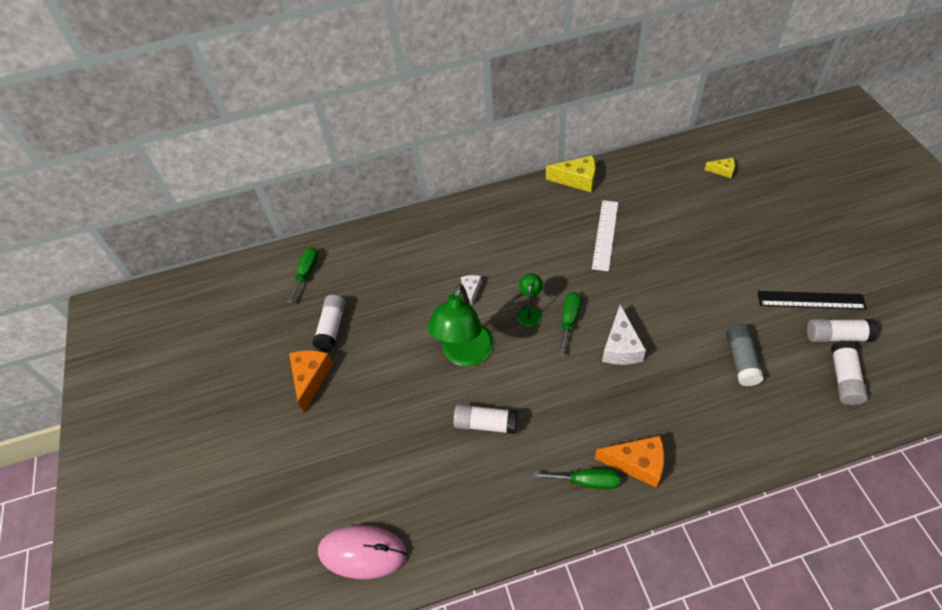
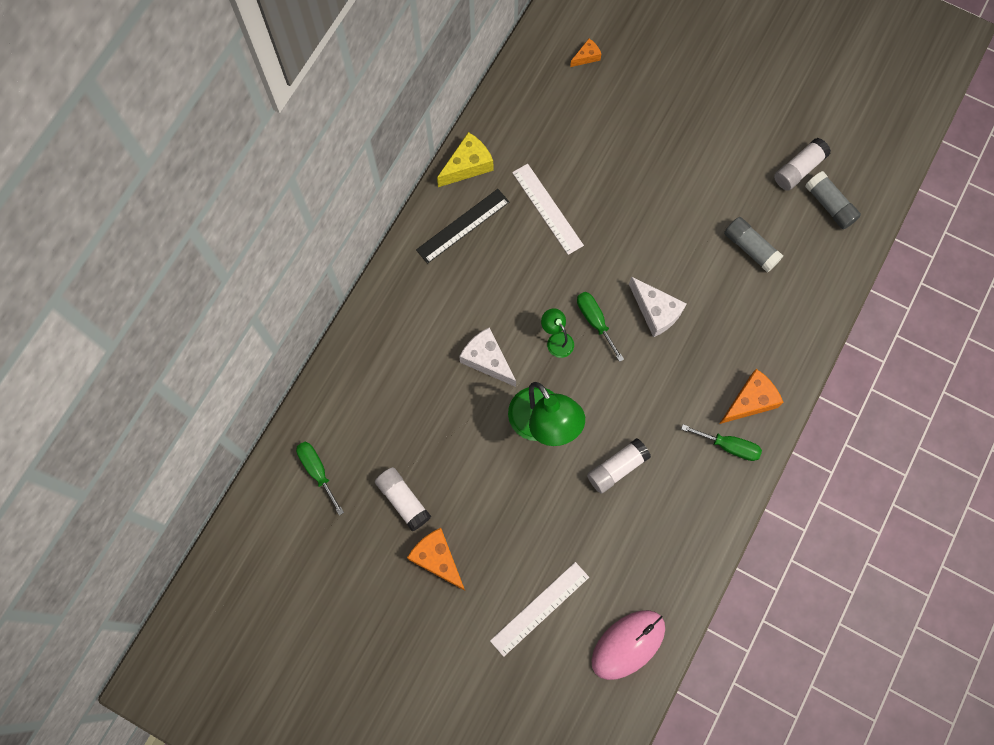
camera: 50 degrees left, 20 degrees up
(334, 468) = (539, 608): none -> white ruler
(471, 290) = (487, 360): white cheese -> white cheese, size x1.80
(587, 481) = (729, 446): green screwdriver -> green screwdriver turned 60 degrees clockwise
(722, 171) = (586, 57): yellow cheese -> orange cheese
(810, 300) = (757, 148): black ruler -> black ruler (463, 226)
(844, 378) = (829, 205): white glue stick -> grey glue stick

